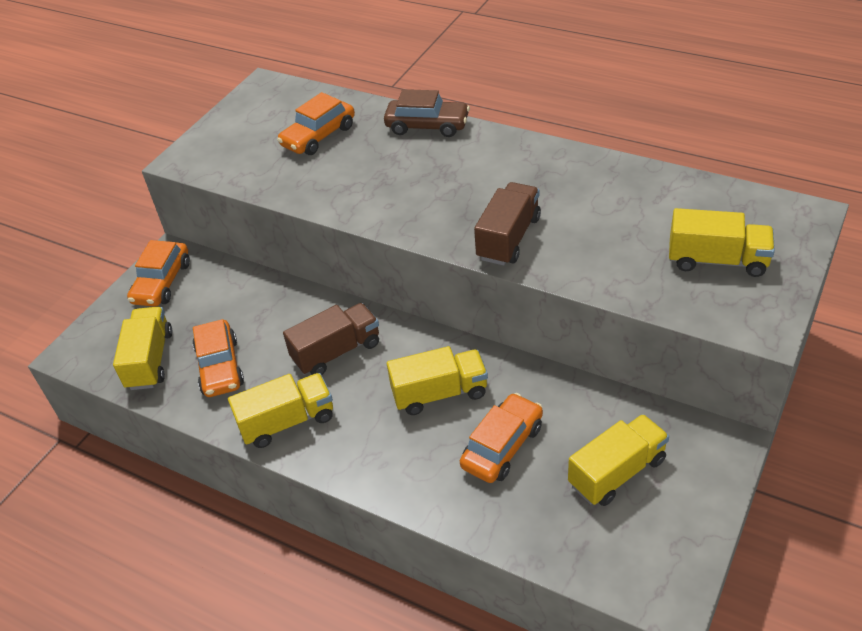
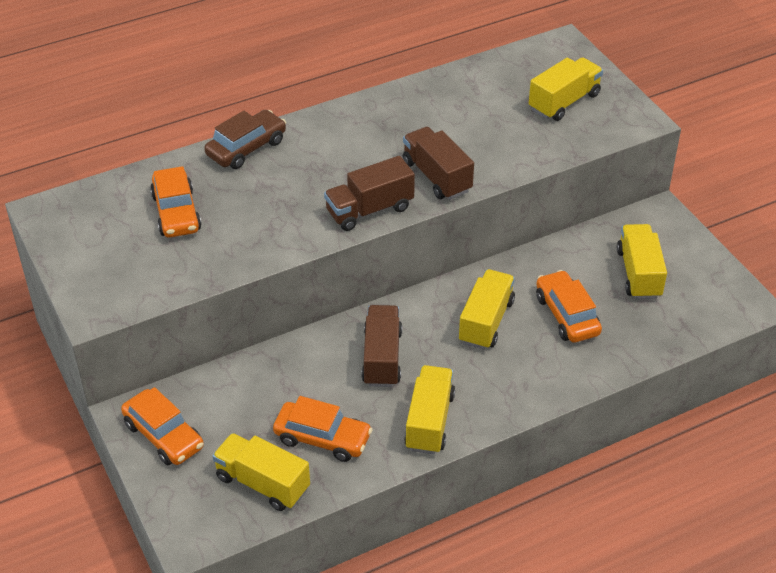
camera: 60 degrees left, 0 degrees up
(423, 224) = (369, 210): none -> brown truck

